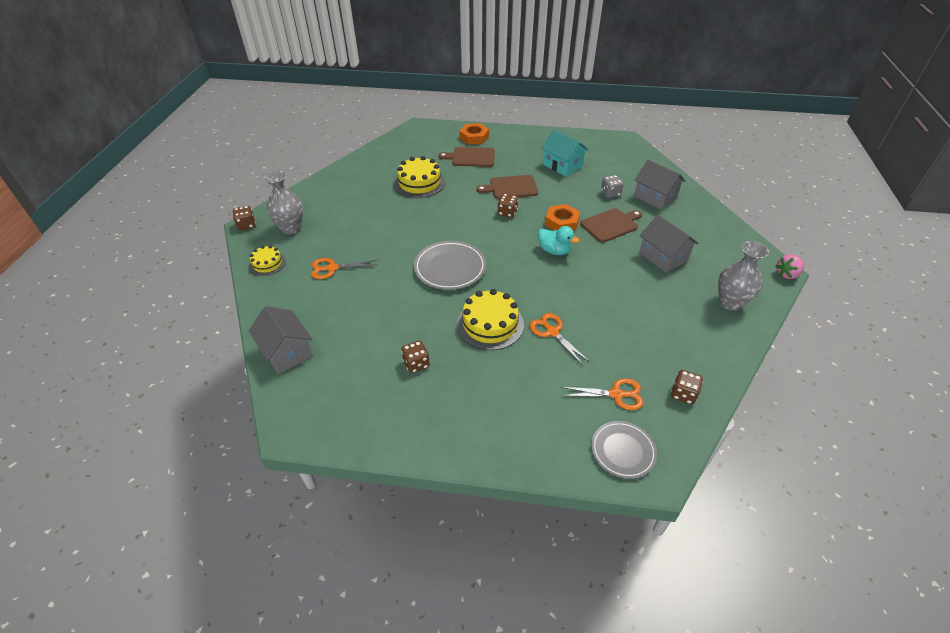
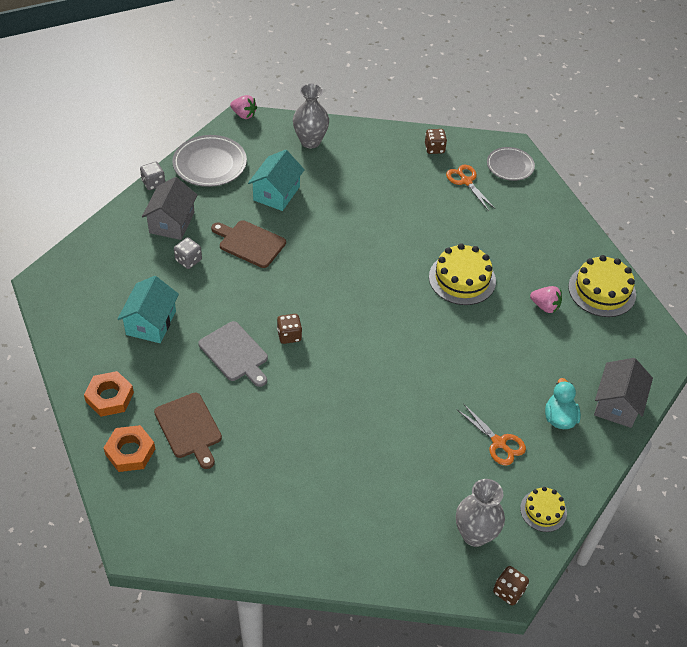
camera: 125 degrees left, 5 degrees up
(416, 364) = (545, 306): brown dice -> pink strawberry
(419, 183) = (288, 454): yellow cake -> yellow cake (602, 290)
(450, 268) = (417, 341): grey plate -> grey plate (210, 164)
(511, 187) = (235, 353): brown cutting board -> grey cutting board
(552, 332) = (436, 236): orange scissors -> none
(554, 251) = (326, 272): turquoise duck -> turquoise duck (559, 418)
(562, 222) = (273, 283): orange nut -> orange nut (109, 397)
(663, 257) = (276, 193): grey house -> turquoise house
(705, 201) = (153, 183): none -> grey dice

